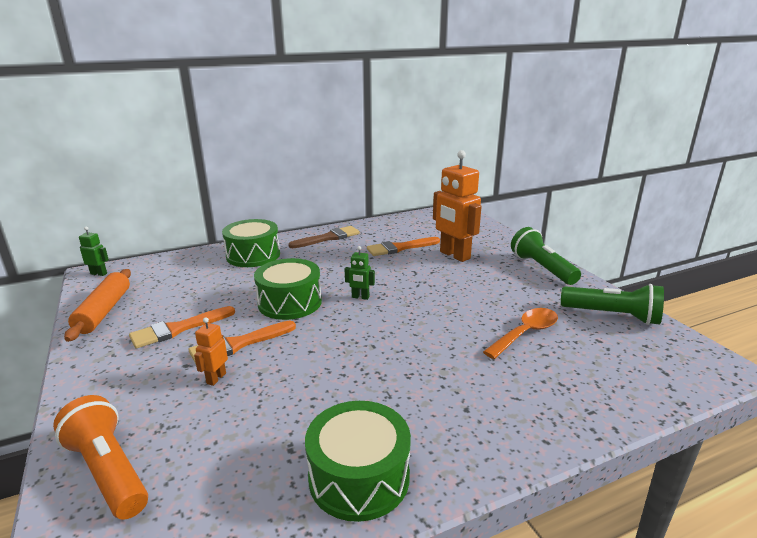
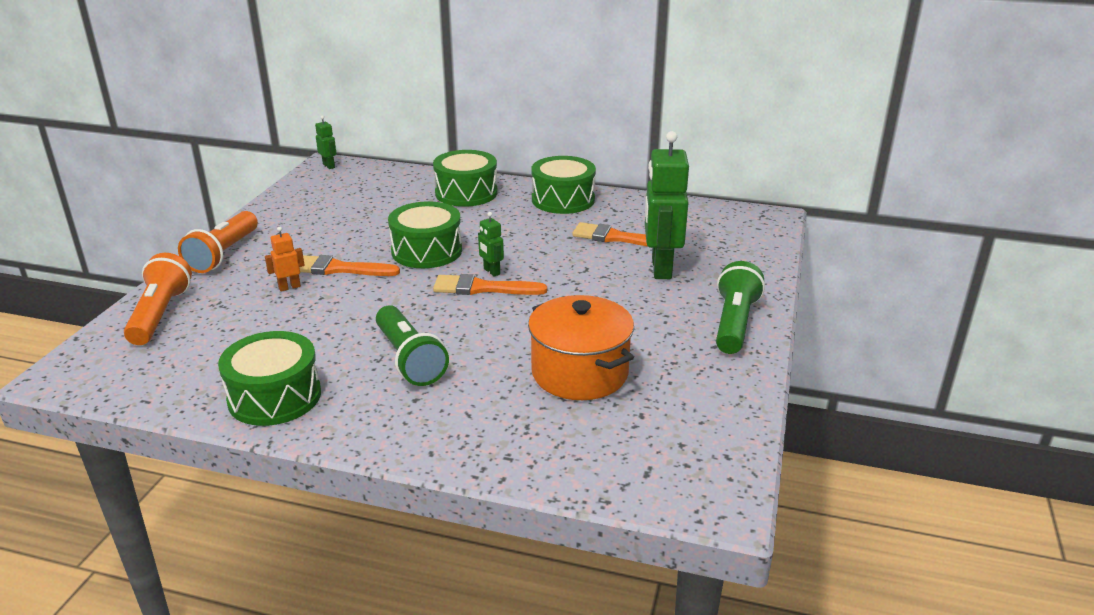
camera: 40 degrees right, 5 degrees up
(98, 381) = (223, 254): none -> orange flashlight
(104, 311) = (291, 201): orange rolling pin -> none
(178, 329) = (318, 238): orange brush -> orange brush (482, 288)
(328, 238) = (563, 200): brown brush -> green drum
(454, 255) = (660, 269): orange robot -> green robot
(525, 333) = (579, 373): orange spoon -> orange pot
(612, 315) = (708, 403): green flashlight -> green flashlight (409, 359)

